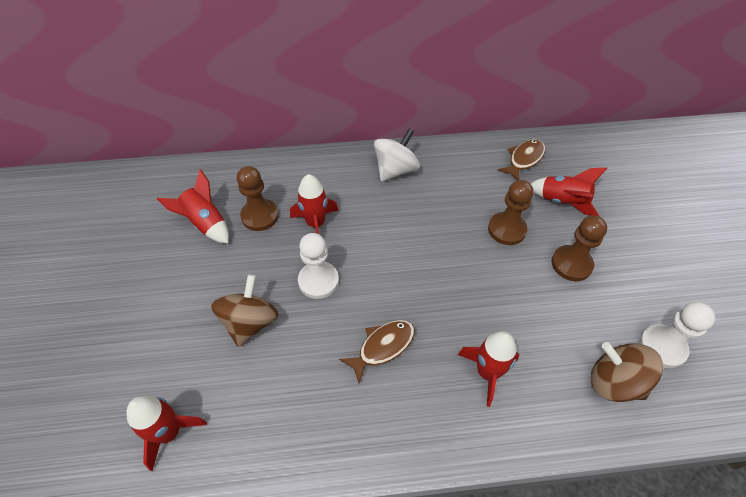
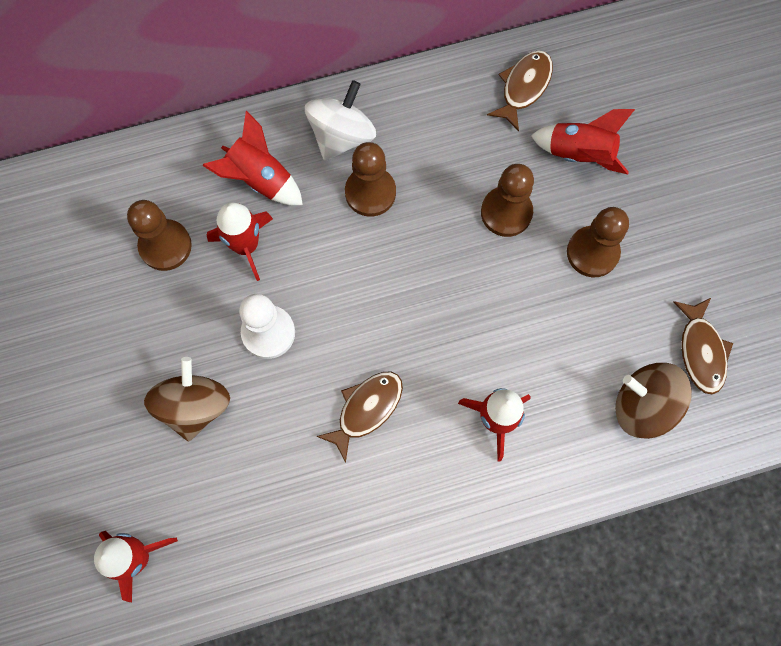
camera: 10 degrees left, 20 degrees up
(205, 224) = (93, 271): red rocket -> red rocket (260, 179)
(410, 204) = (370, 192): none -> brown pawn
(662, 347) = (701, 351): white pawn -> brown fish

